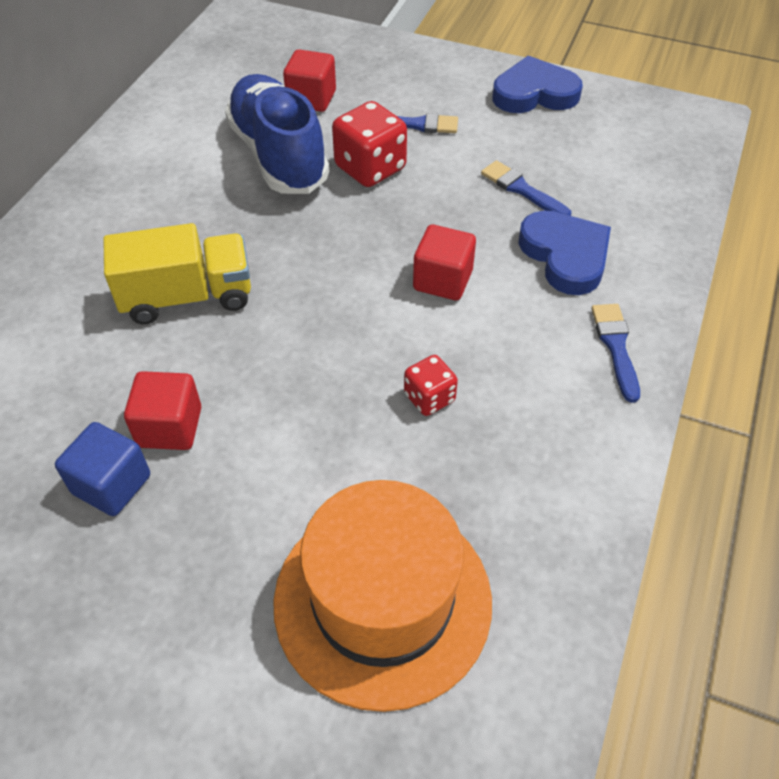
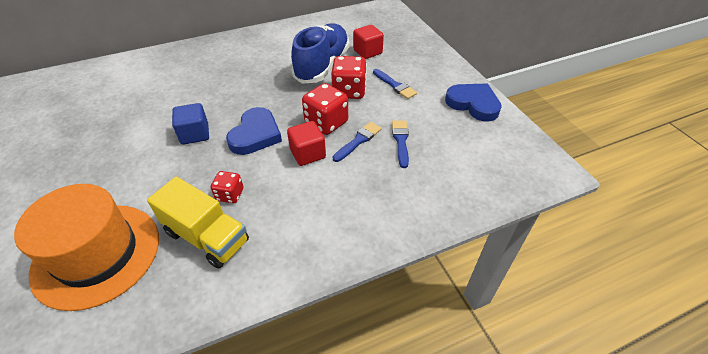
camera: 45 degrees right, 5 degrees down
(112, 484) = (101, 139): blue cube -> blue cube (195, 134)
(170, 427) = (142, 134): red cube -> none
(187, 297) = (215, 95): yellow truck -> yellow truck (207, 237)
(405, 227) = (326, 123): none -> red dice
(565, 256) = (376, 182): blue heart -> blue heart (255, 135)
(615, 346) = (335, 240): blue brush -> blue brush (358, 141)

